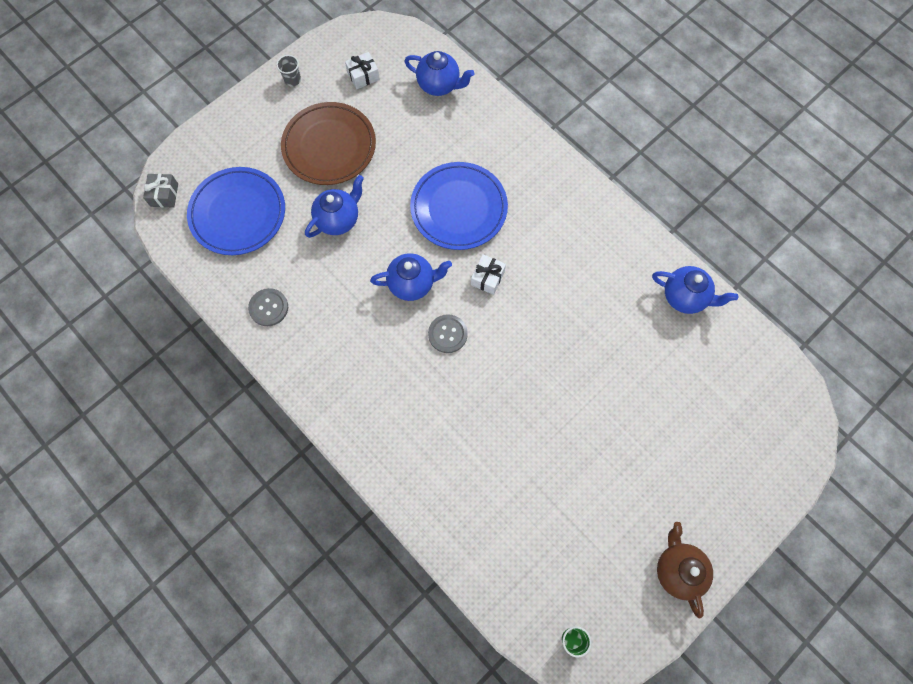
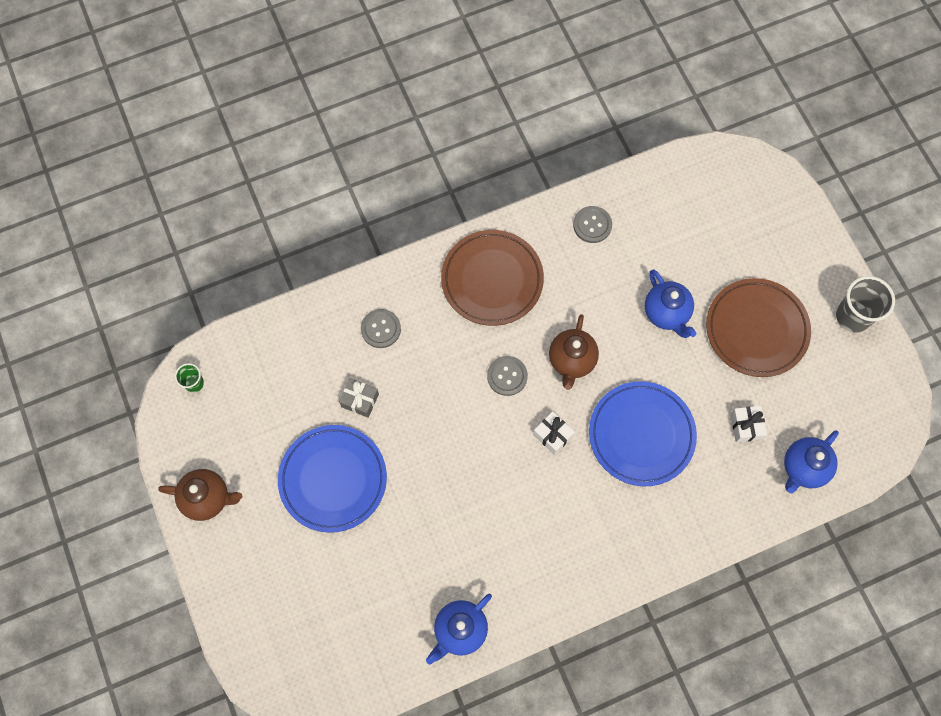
camera: 110 degrees right, 0 degrees up
(164, 195) = (745, 163): grey gift -> grey gift (360, 400)
(238, 213) = (703, 223): blue plate -> blue plate (333, 479)
(292, 80) = (852, 316): grey cup -> grey cup, size x1.87
(355, 380) = (492, 280): none -> brown plate
(363, 76) = (838, 390): white gift -> white gift (746, 426)
(412, 284) = (571, 361): blue teapot -> brown teapot
(443, 468) = (381, 329): none -> grey button

